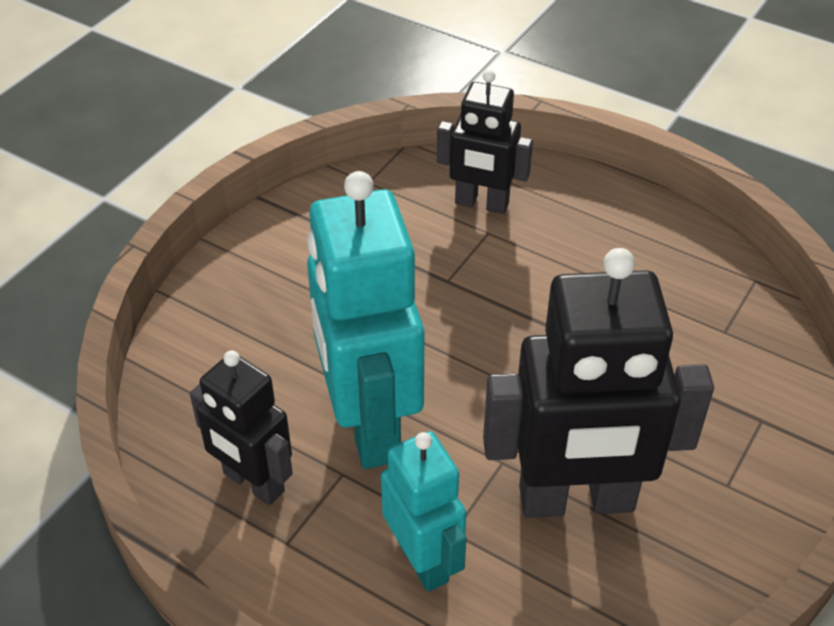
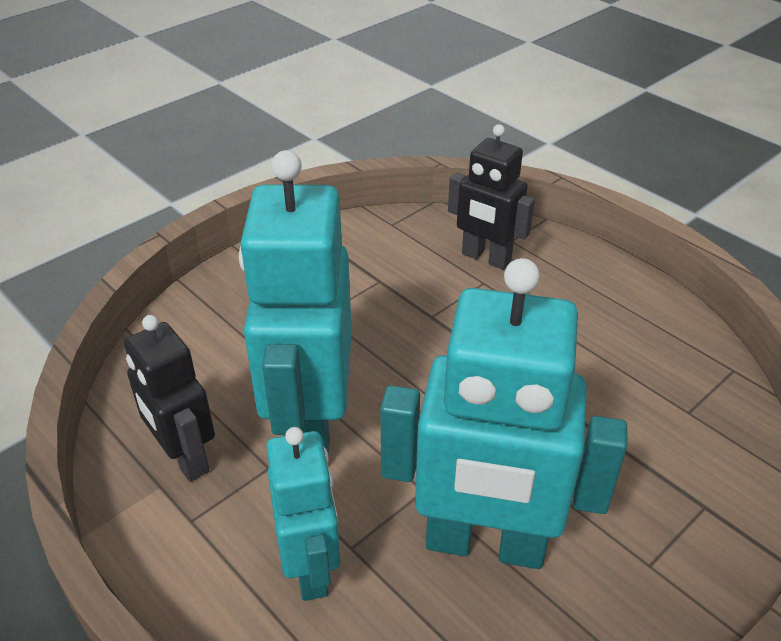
camera: 15 degrees right, 5 degrees down
(576, 500) = (485, 544): black robot -> turquoise robot

